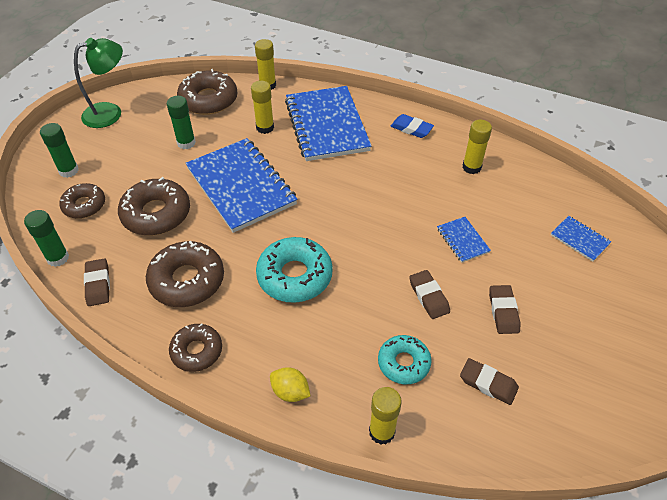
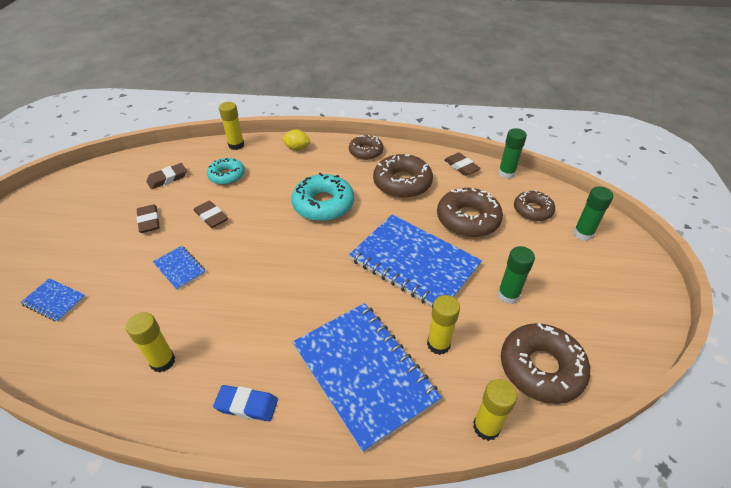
camera: 160 degrees right, 5 degrees down
(110, 113) = (628, 309): green lamp -> none
(488, 383) = (167, 178): brown eraser -> brown eraser turned 45 degrees counterclockwise

